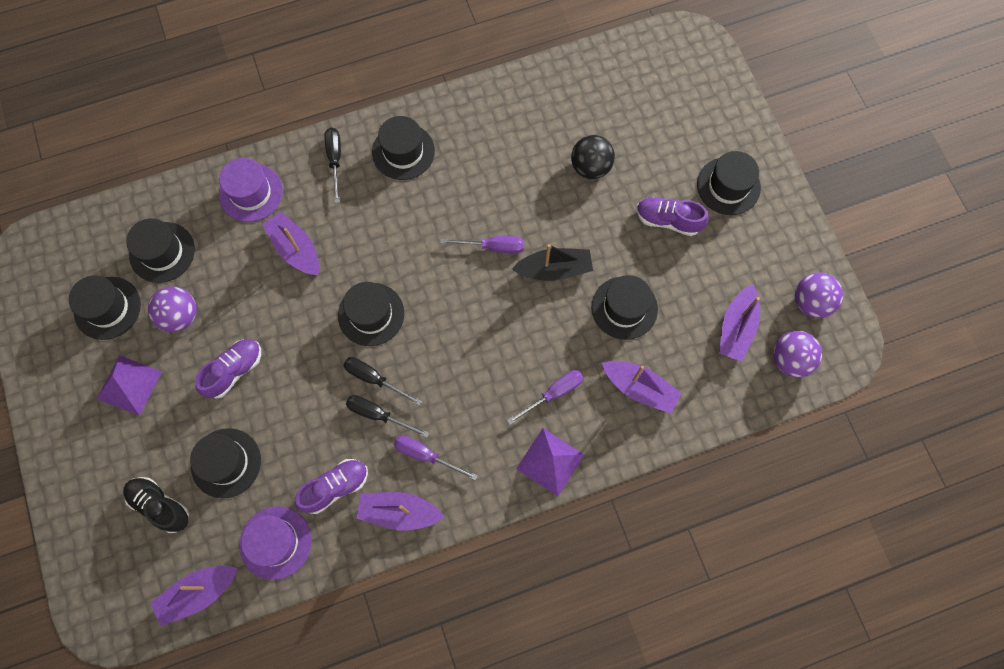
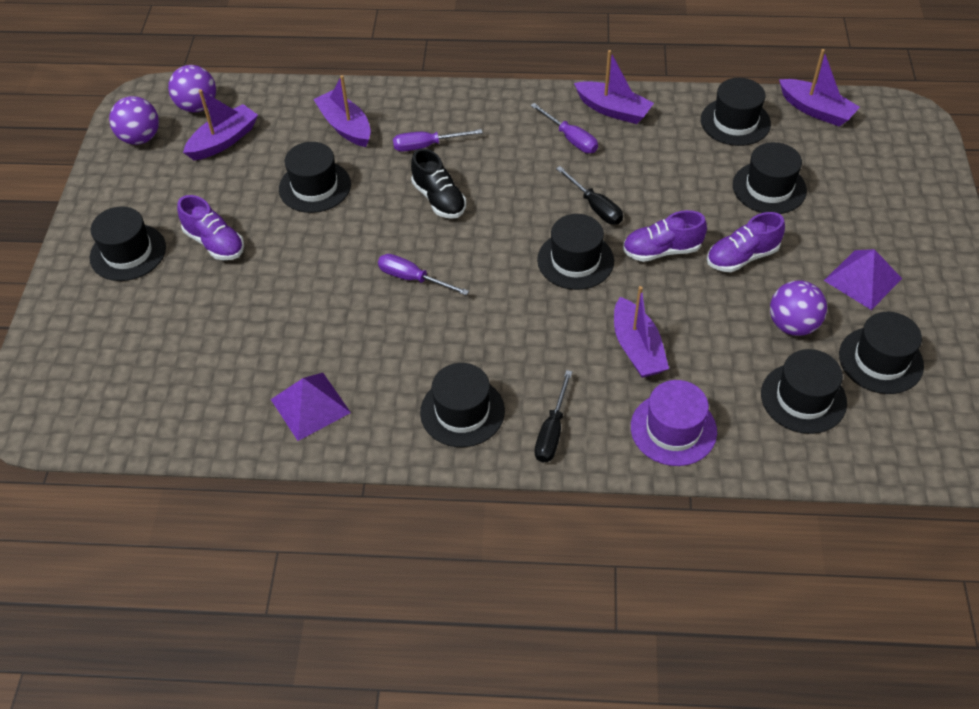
camera: 155 degrees left, 20 degrees down
(160, 505) = (843, 176): black shoe -> black shoe (439, 199)
(198, 593) = (816, 110): purple boat -> purple boat turned 45 degrees clockwise
(275, 542) = (735, 122): purple hat -> black hat
(335, 487) = (666, 141): purple shoe -> purple shoe (661, 250)
(378, 415) = (603, 179): black screwdriver -> none
(550, 461) = (459, 104): purple pyramid -> purple pyramid (310, 406)
(554, 269) = (361, 238): black boat -> none
(590, 167) = (256, 319): black ball -> none

